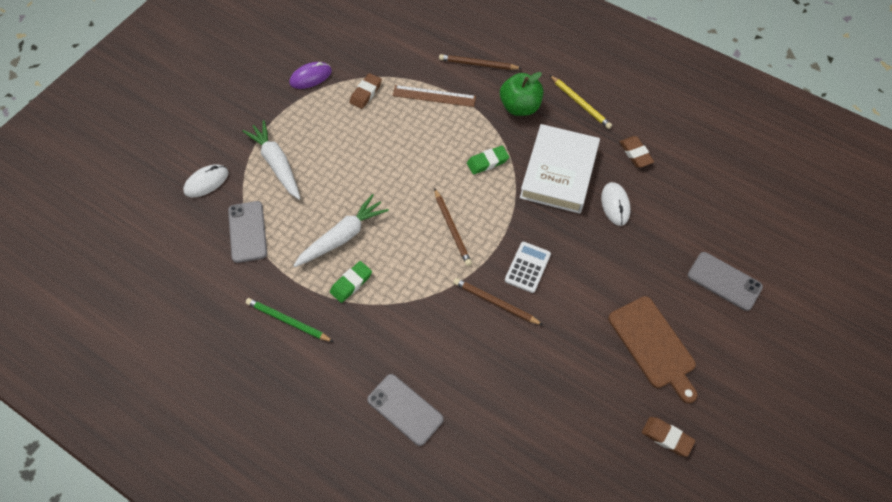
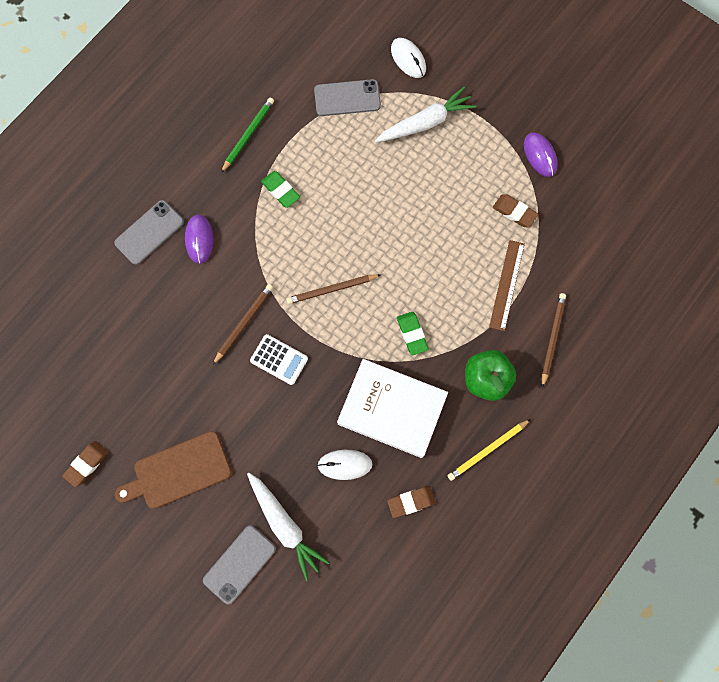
camera: 95 degrees right, 15 degrees up
(342, 237) = (333, 184): white carrot -> white carrot (285, 525)
(409, 356) = (199, 239): none -> purple mouse

